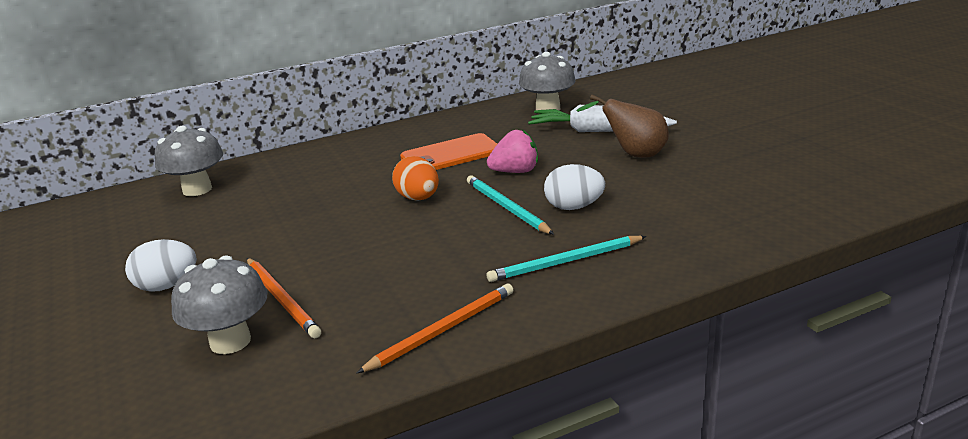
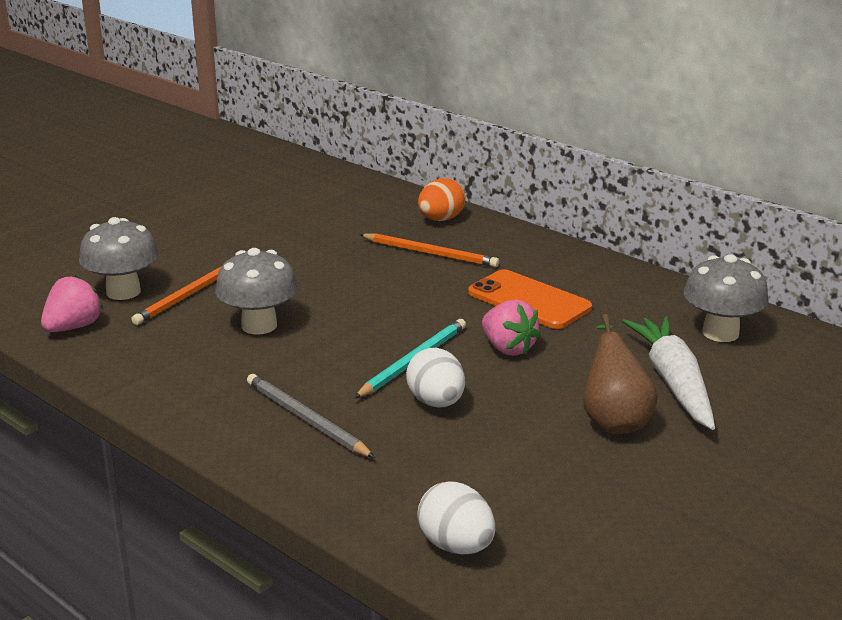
camera: 65 degrees right, 0 degrees up
(167, 286) = (197, 242): white egg -> white egg (456, 546)
(197, 189) = (369, 200): grey mushroom -> grey mushroom (259, 325)
(280, 381) = (73, 327): none -> pink strawberry
(418, 198) = (408, 307): orange egg -> orange egg (441, 219)
(442, 330) = (160, 378): orange pencil -> orange pencil (430, 253)
(565, 262) = (306, 419): turquoise pencil -> grey pencil

